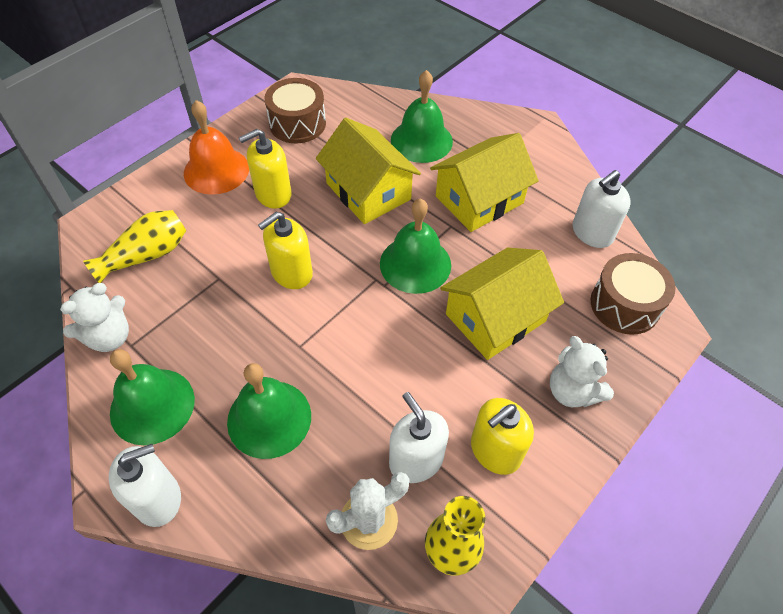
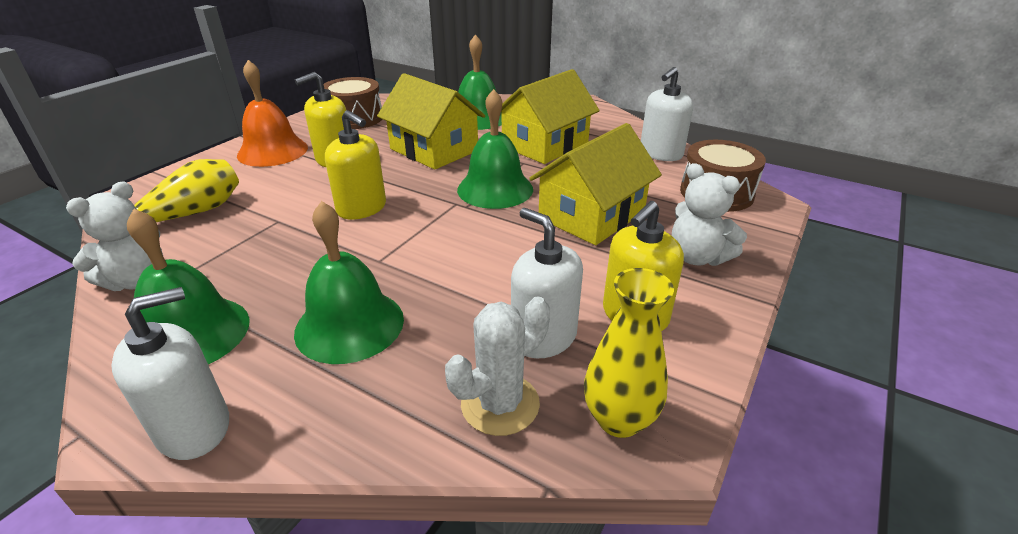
camera: 10 degrees left, 20 degrees down
(291, 273) = (362, 208): yellow soap dispenser -> yellow soap dispenser turned 90 degrees counterclockwise

